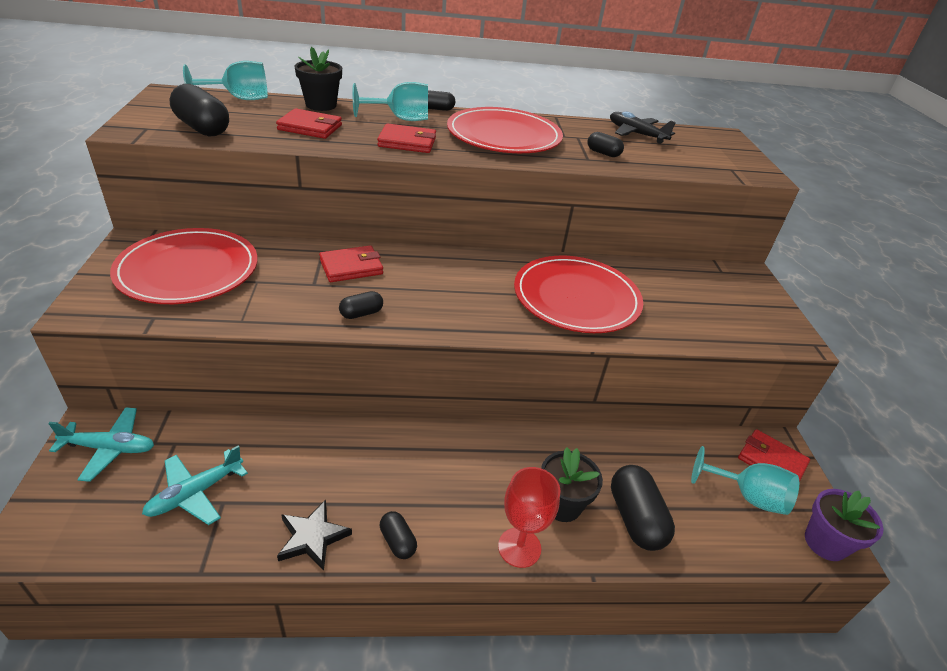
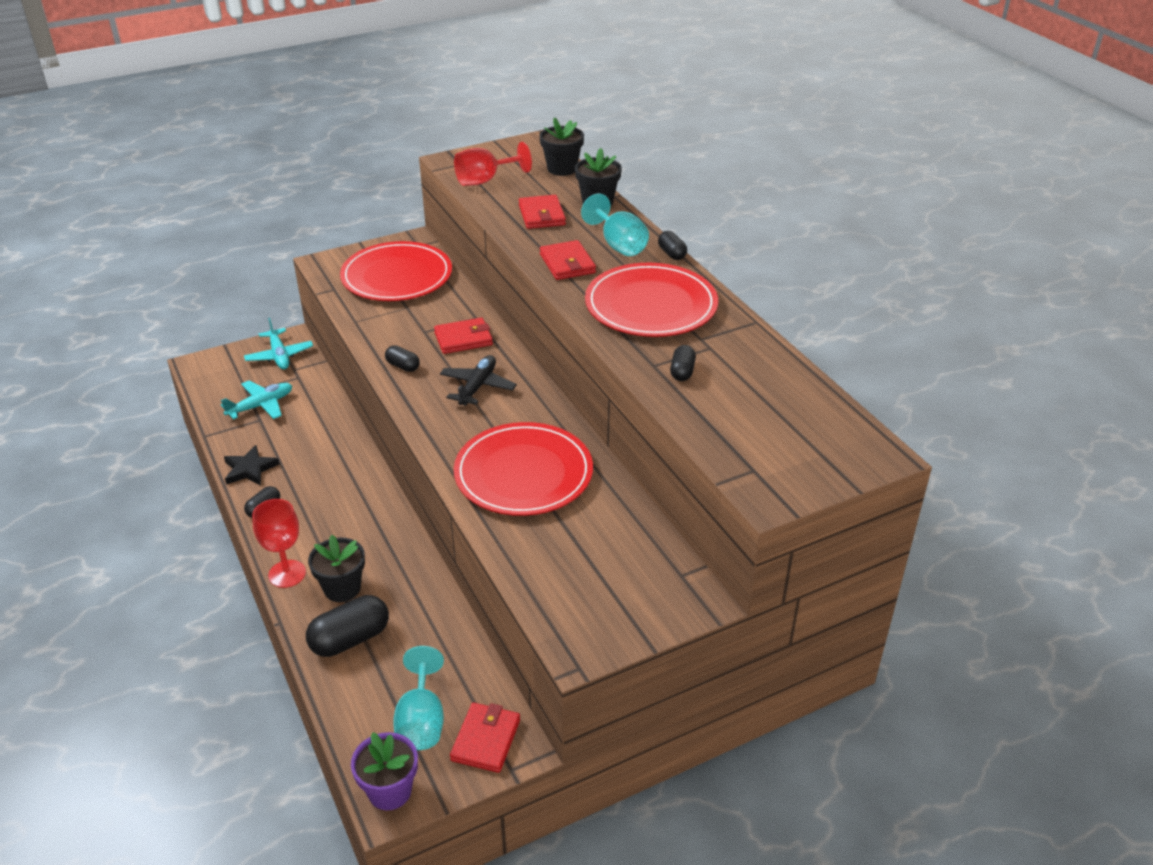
camera: 70 degrees right, 0 degrees up
(195, 493) = (261, 405): turquoise plane -> turquoise plane turned 120 degrees clockwise
(203, 128) = (485, 180): black capsule -> red goblet
(240, 99) = (562, 169): turquoise goblet -> black flower pot
(351, 267) = (463, 339): red wallet -> red wallet turned 60 degrees counterclockwise
(636, 134) = (776, 384): black plane -> black plane (477, 386)

